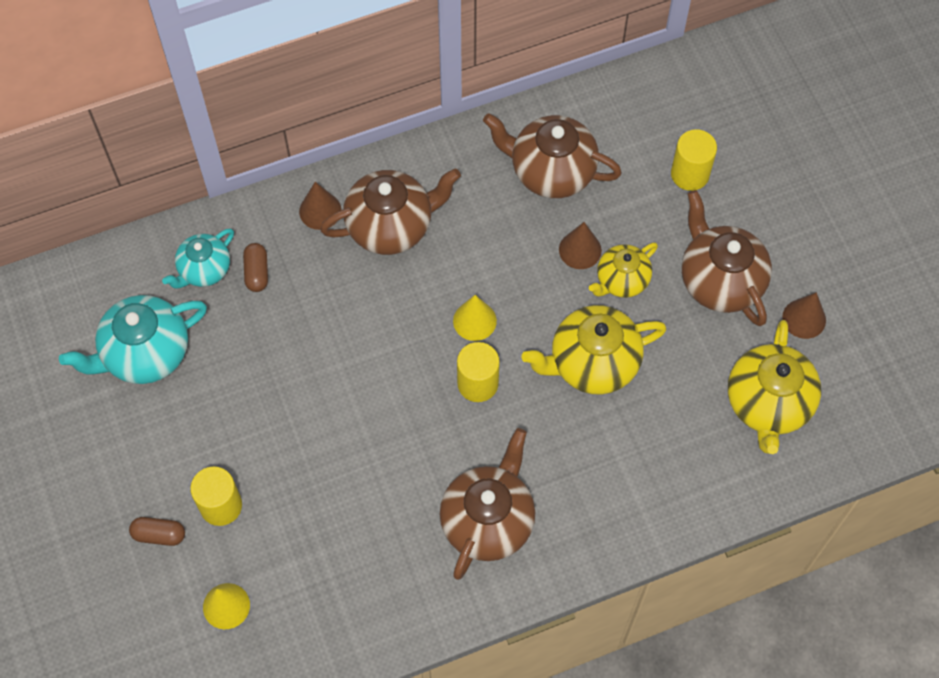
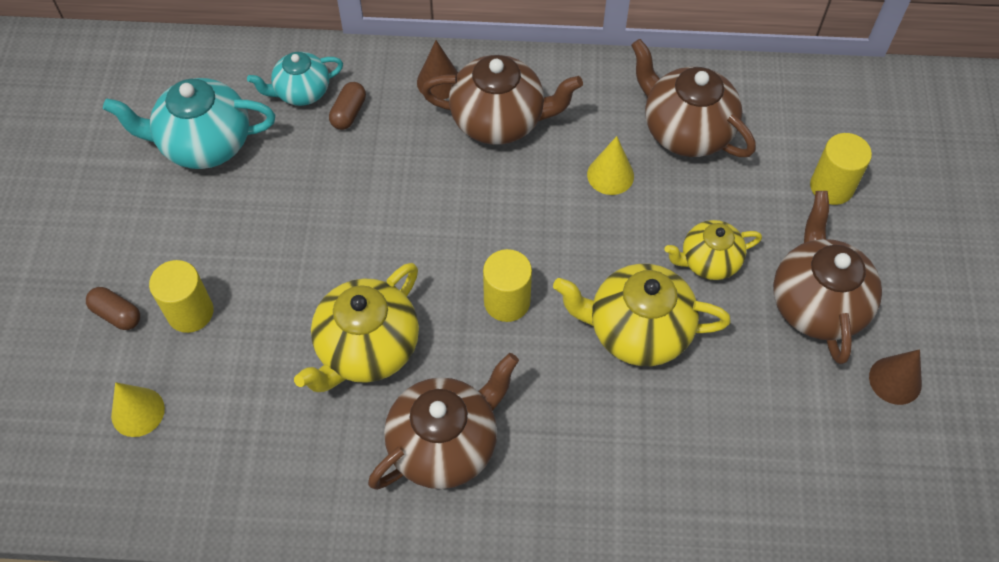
camera: 25 degrees right, 5 degrees down
(474, 321) = (535, 240): yellow cone -> yellow cone (610, 175)
(580, 250) = (679, 215): brown cone -> none
(768, 404) = (813, 454): yellow teapot -> yellow teapot (366, 349)

